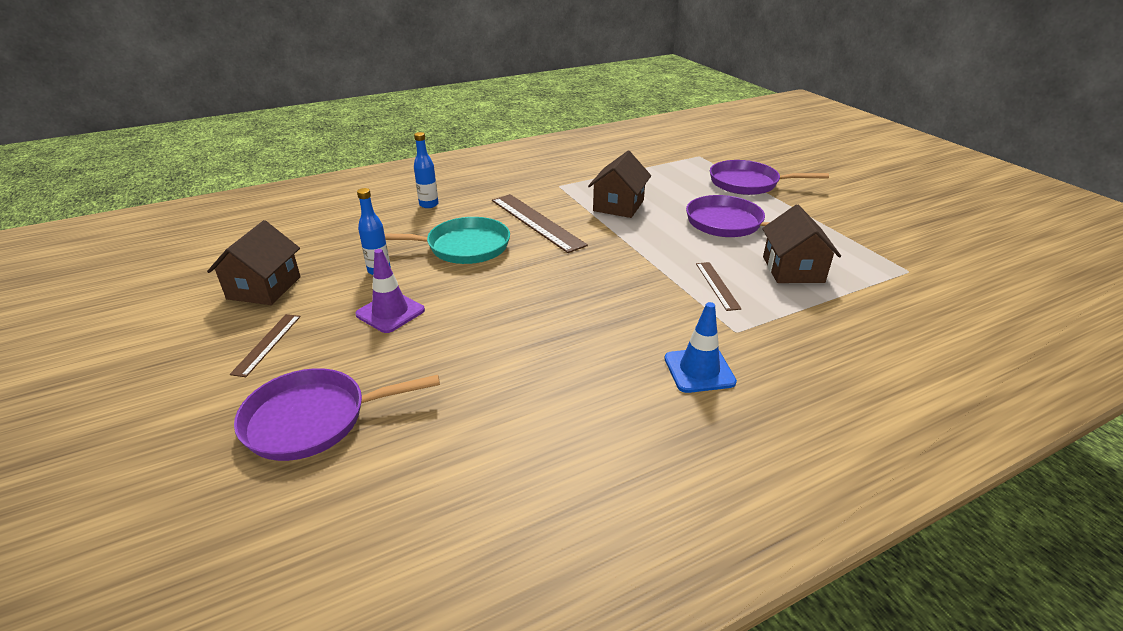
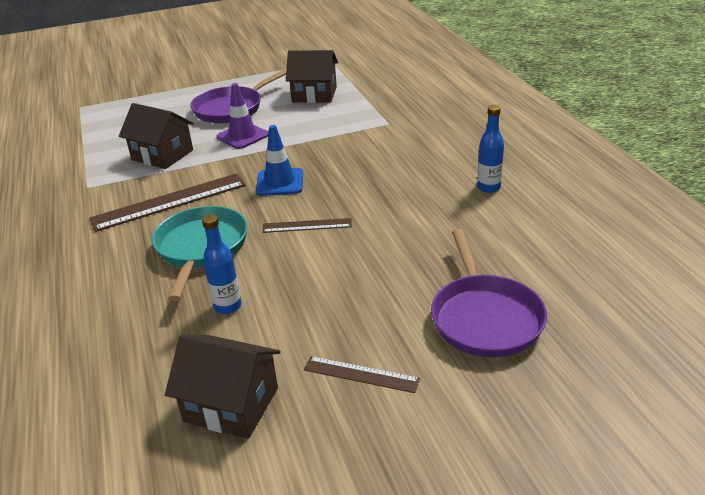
camera: 80 degrees left, 0 degrees up
(390, 312) = (320, 289): purple traffic cone -> purple traffic cone (243, 136)
(429, 204) = (70, 280): blue bottle -> blue bottle (489, 187)
(699, 370) = (431, 140): blue traffic cone -> blue traffic cone (280, 182)
(717, 285) = (326, 123): brown ruler -> brown ruler (307, 225)
(748, 183) = (160, 92): purple pan -> none

